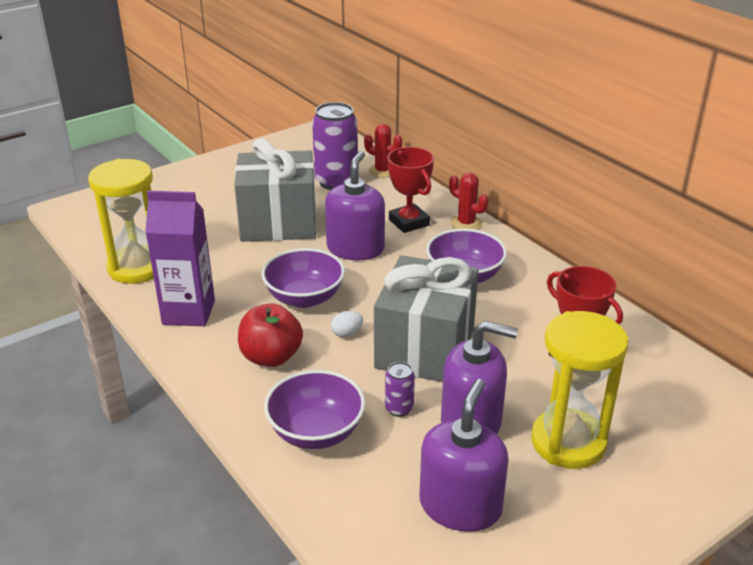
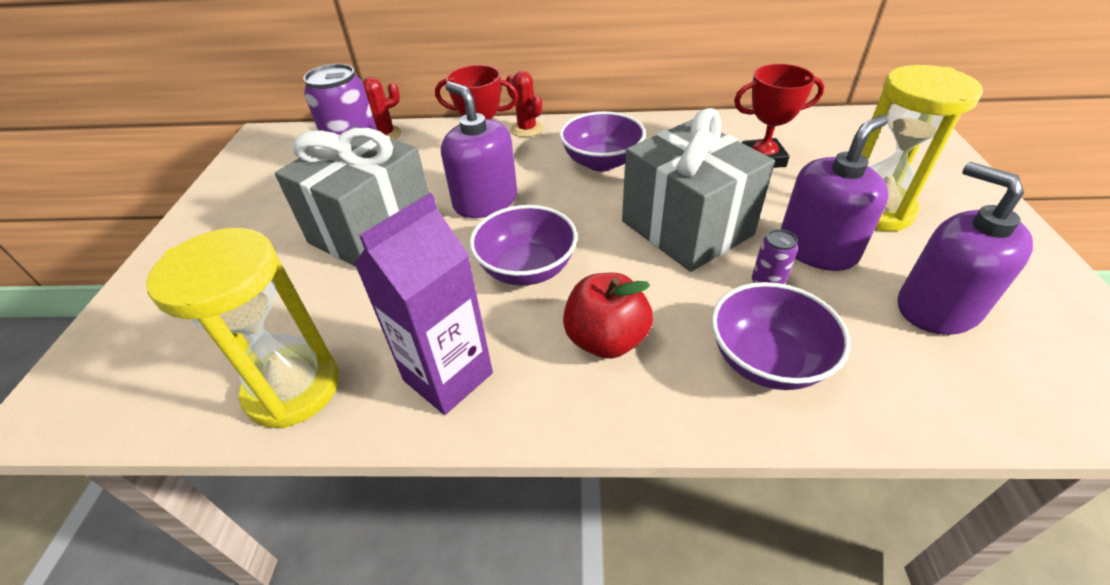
camera: 50 degrees left, 10 degrees up
(347, 333) = (617, 266): white egg -> none
(466, 223) = (527, 129): red cactus -> red cactus turned 60 degrees clockwise

